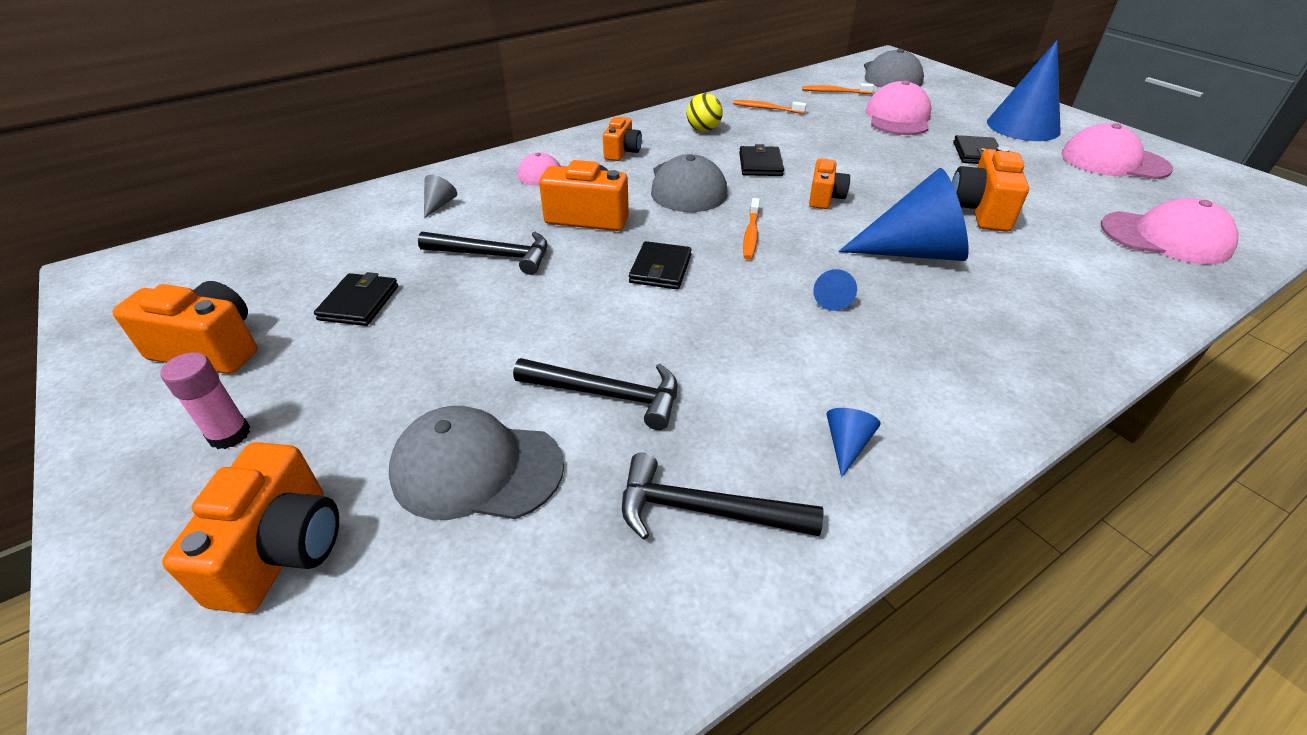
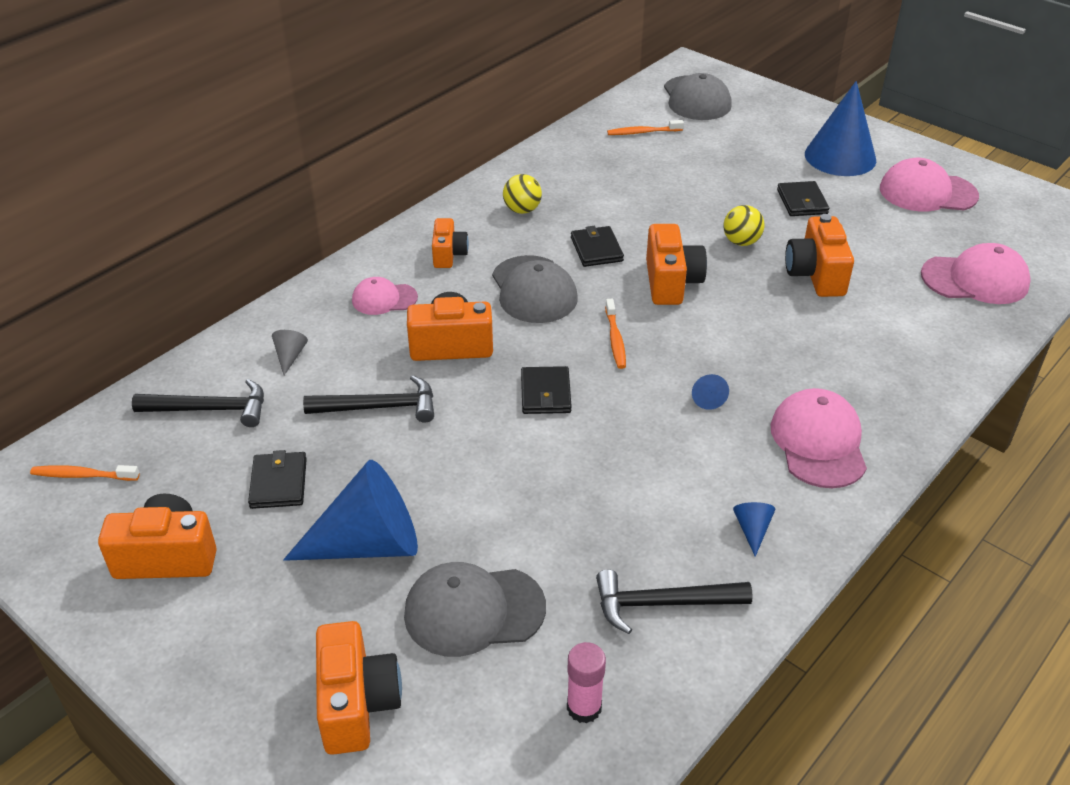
camera: 15 degrees left, 0 degrees up
(229, 434) = (246, 628): pink glue stick -> pink glue stick (584, 707)
(607, 395) = (550, 527): black hammer -> black hammer (210, 409)
(766, 108) = (578, 168): orange toothbrush -> orange toothbrush (83, 475)
(824, 198) = (671, 282): orange camera -> orange camera, size x1.56
(898, 117) = (716, 162): pink cap -> pink cap (818, 442)
(906, 176) = (741, 242): none -> yellow ball
(913, 252) = (765, 334): blue cone -> blue cone (368, 544)

